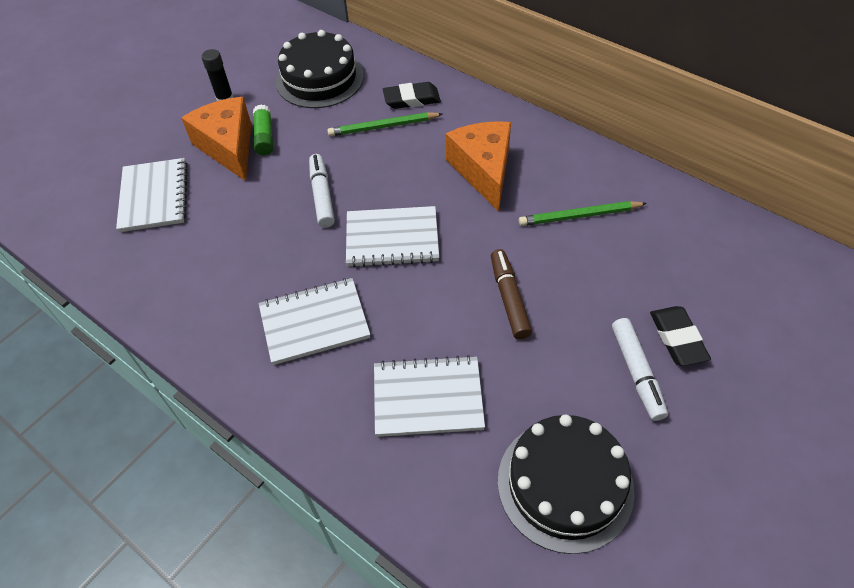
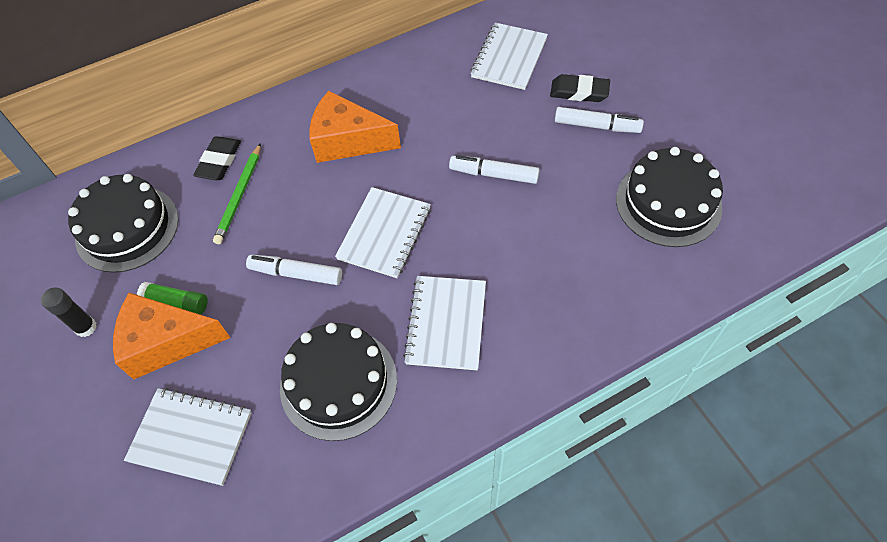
camera: 65 degrees left, 5 degrees up
(227, 267) = (338, 383): none -> black cake
(428, 398) = (562, 262): white notebook -> white notebook (509, 58)
(509, 298) = (494, 174): brown marker -> white marker
(579, 216) = (437, 98): green pencil -> none

